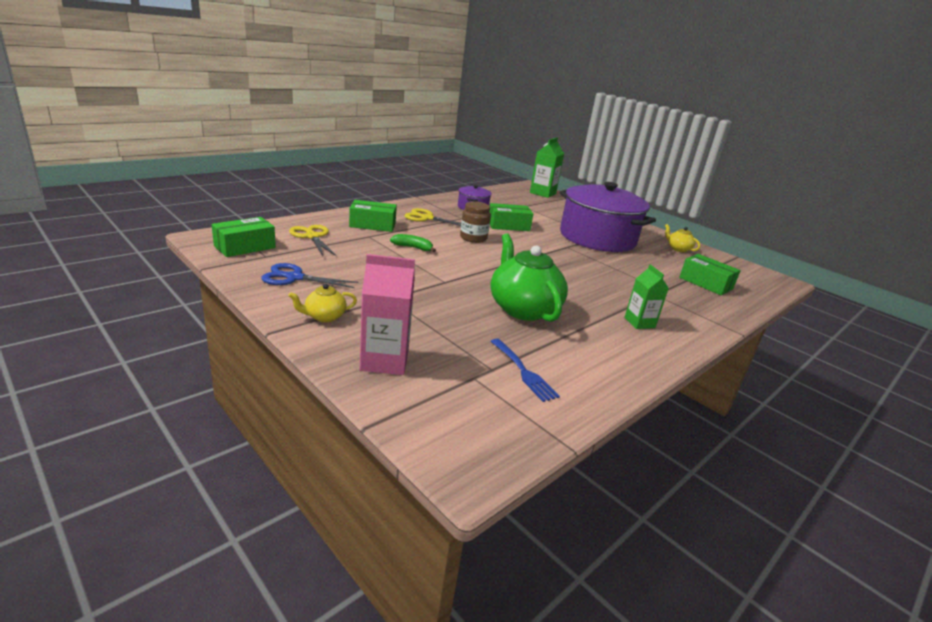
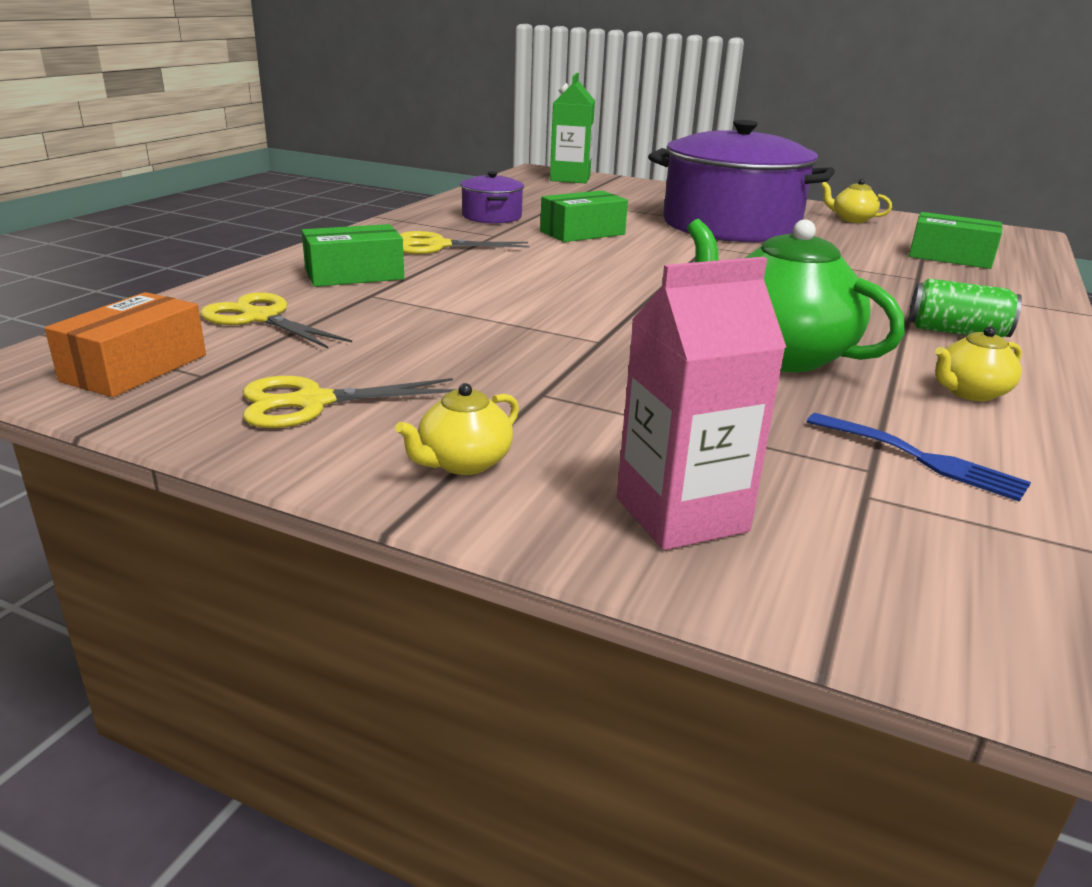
camera: 20 degrees left, 0 degrees up
(245, 247) = (135, 368): green box -> orange box
(294, 277) = (311, 402): blue scissors -> yellow scissors
(413, 248) = (474, 297): green banana -> none
(473, 238) = (553, 262): brown jar -> none
(597, 352) = (969, 392): none -> yellow teapot
(639, 323) = (956, 332): green carton -> green can

